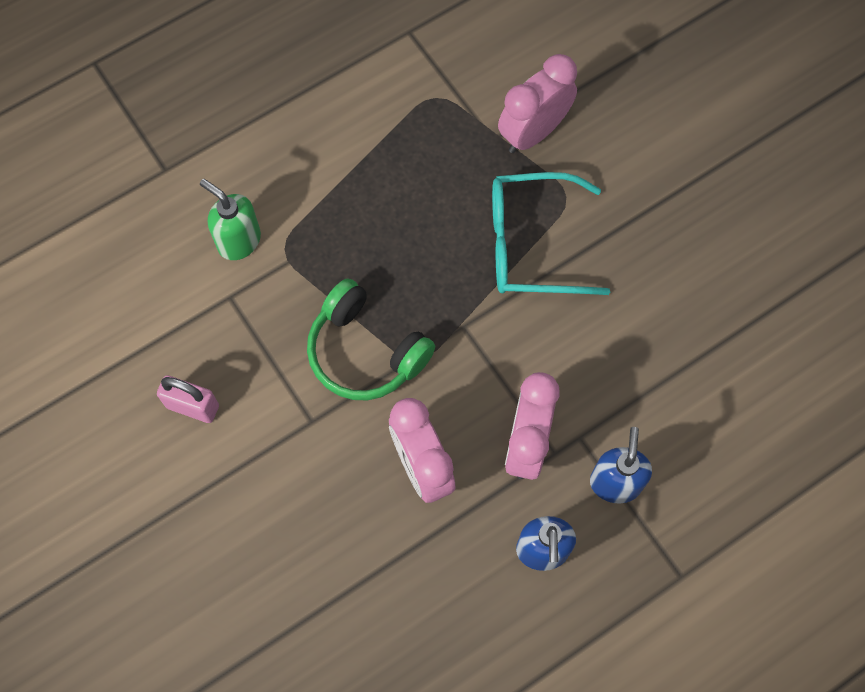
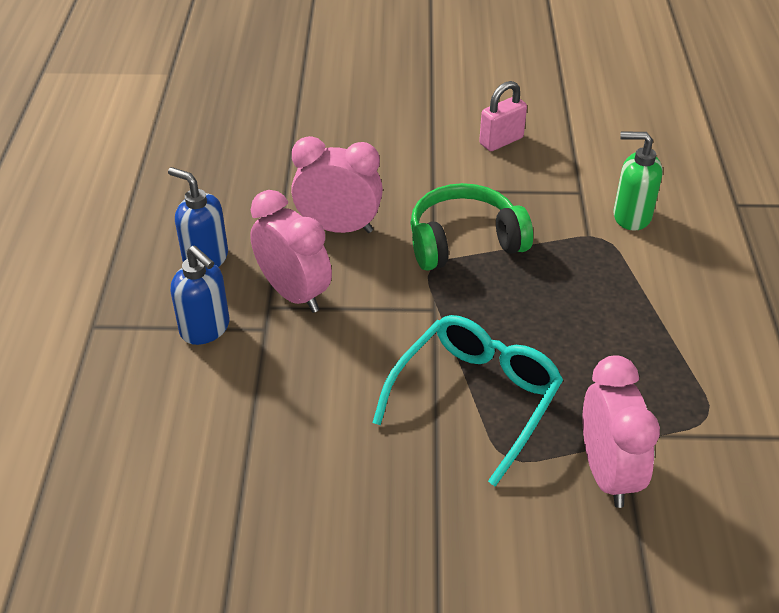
camera: 125 degrees right, 25 degrees down
(238, 241) = (631, 216): green soap dispenser -> green soap dispenser turned 150 degrees counterclockwise

